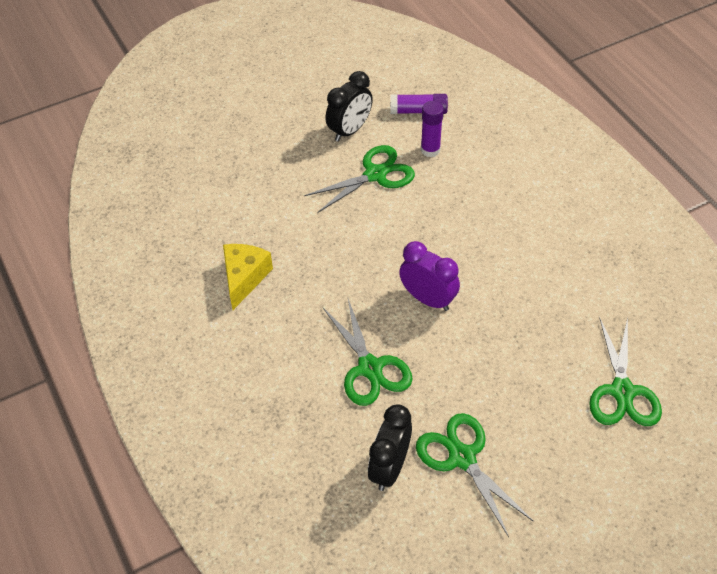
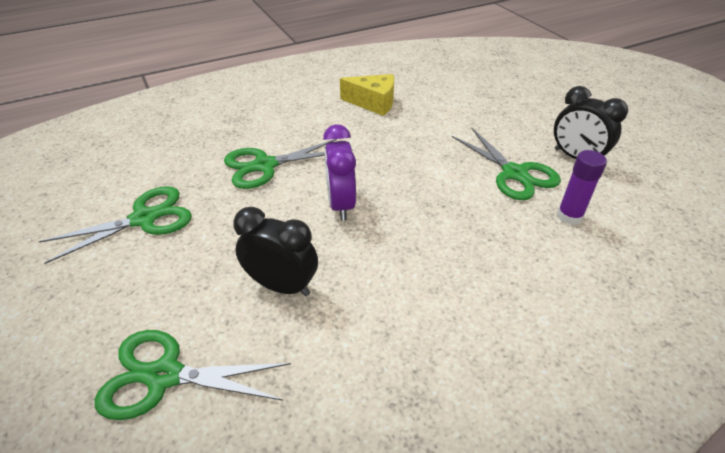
camera: 90 degrees right, 10 degrees down
(389, 468) = (157, 174): black clock -> black clock (282, 286)
(418, 111) = (635, 209): purple glue stick -> none
(428, 299) = (341, 204): purple clock -> purple clock turned 135 degrees clockwise

